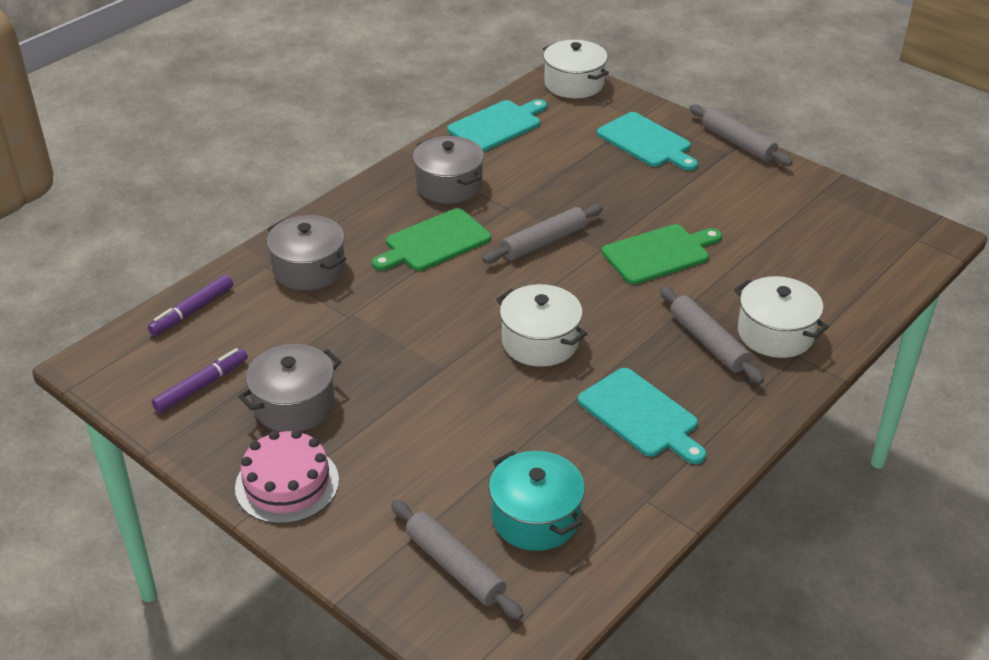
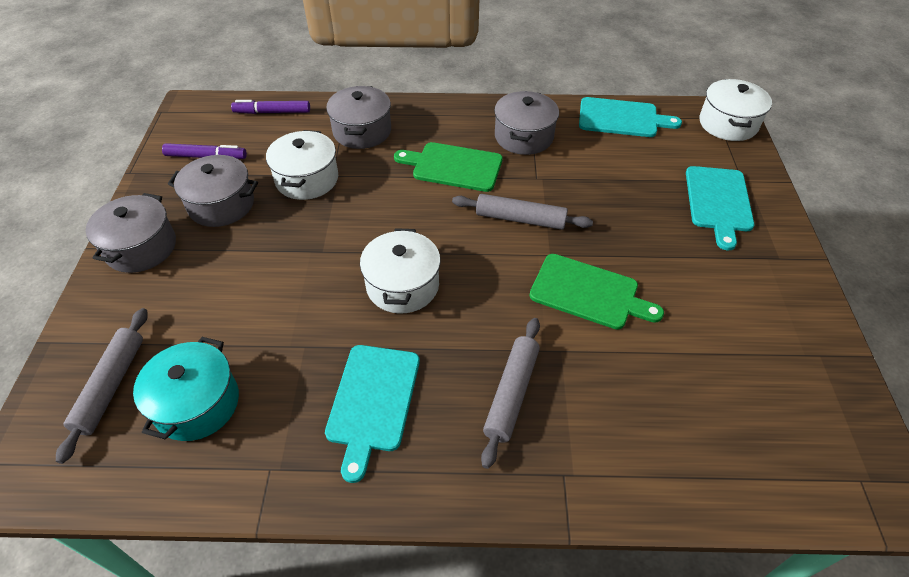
camera: 50 degrees right, 10 degrees up
(287, 484) = (141, 247): pink cake -> grey pot
(738, 143) = (802, 256): grey rolling pin -> none
(775, 333) = (576, 438): white pot -> white pot (307, 179)

